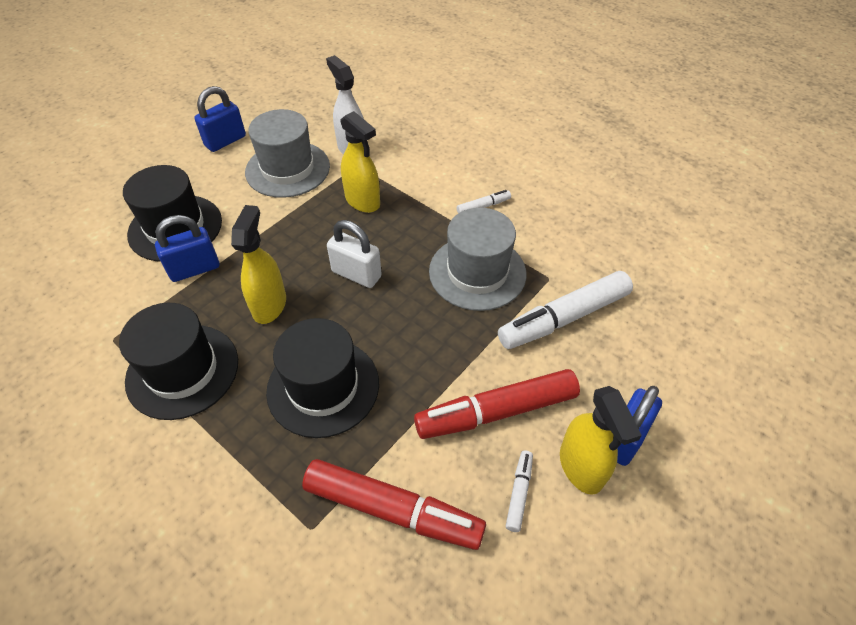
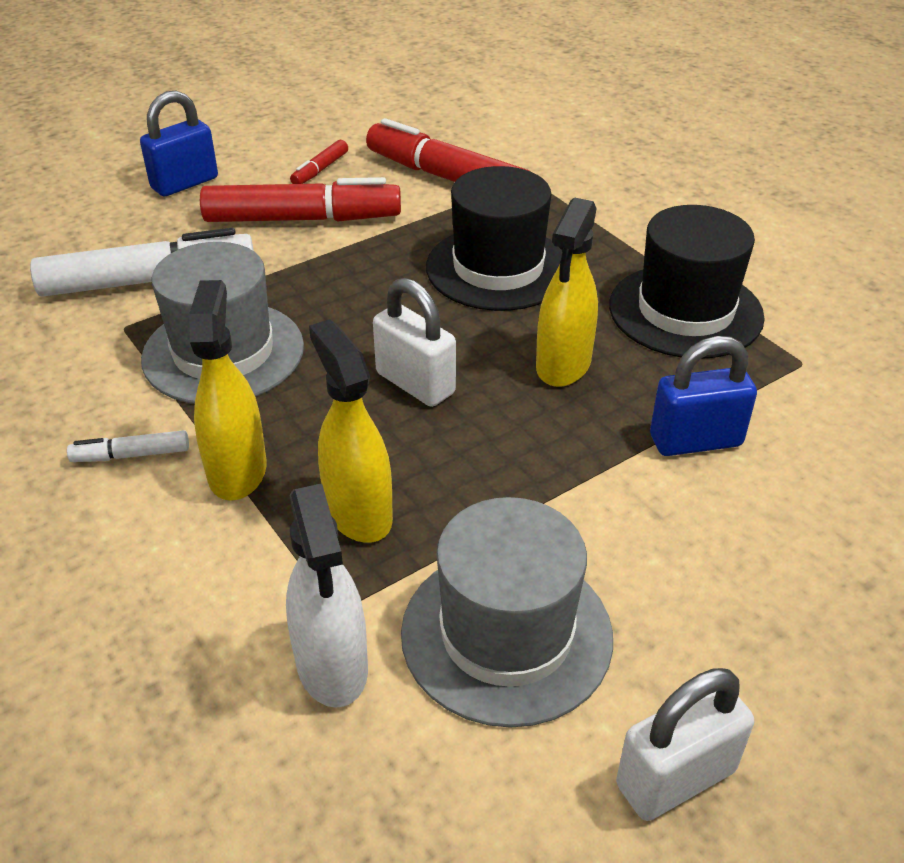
camera: 165 degrees left, 10 degrees down
(175, 228) = (753, 529): black hat -> none
(225, 141) = (675, 778): blue padlock -> white padlock
(519, 493) = (320, 170): white marker -> red marker
(581, 467) = (247, 174): yellow spray bottle -> yellow spray bottle (237, 471)

